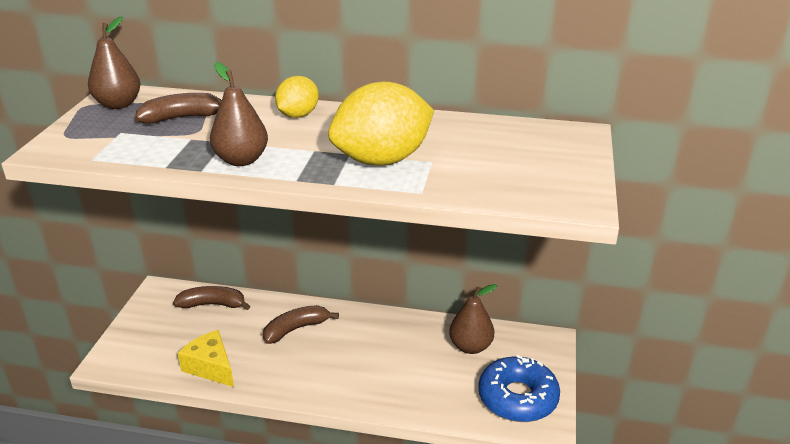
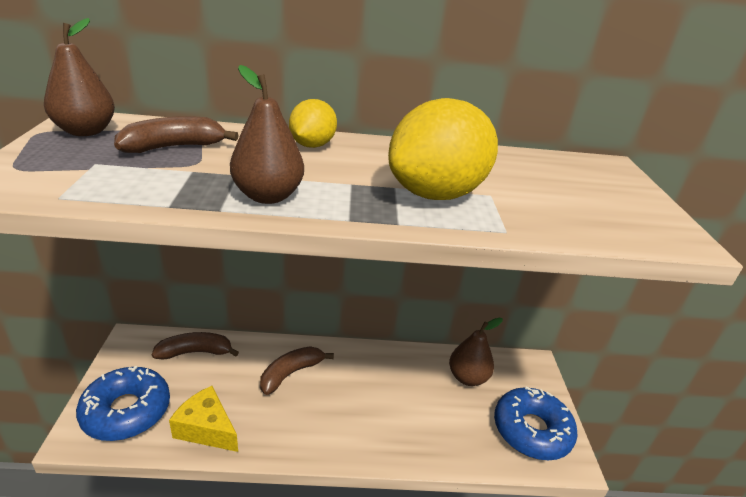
camera: 15 degrees left, 0 degrees up
(147, 347) = (126, 411): none -> blue donut

